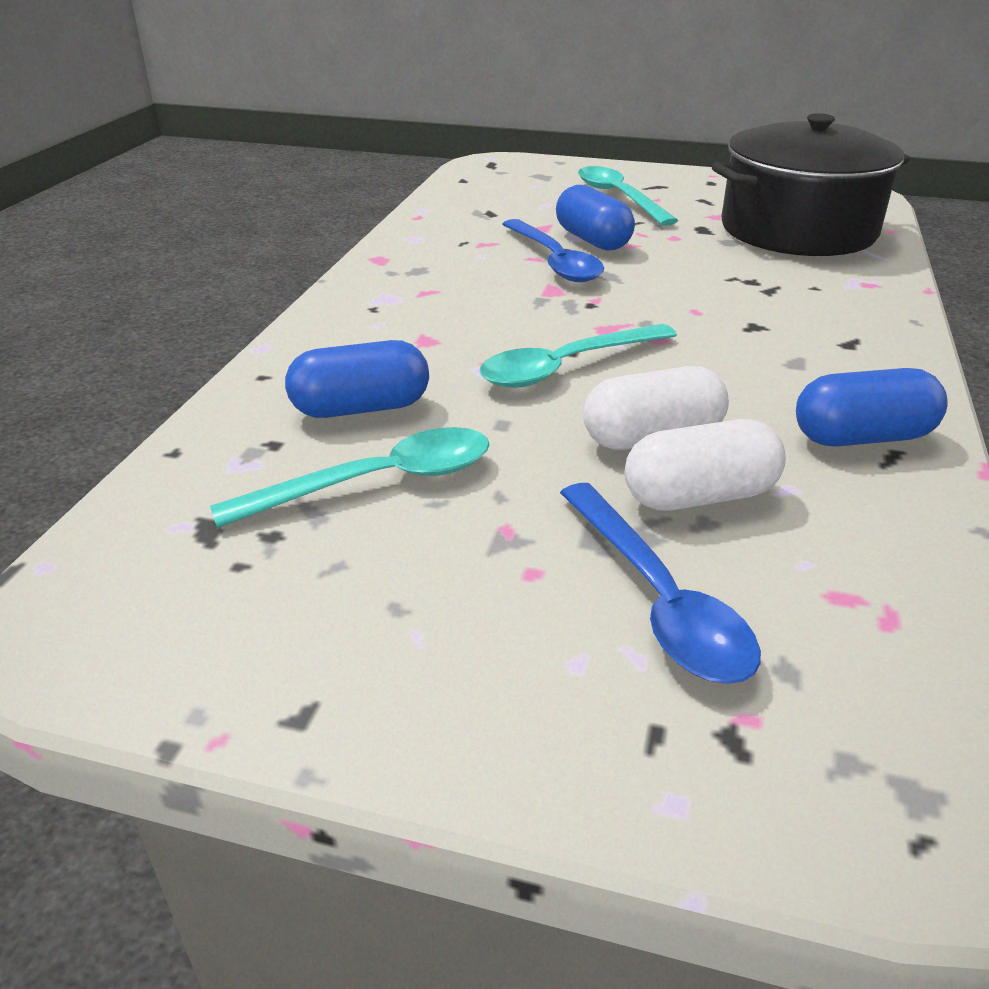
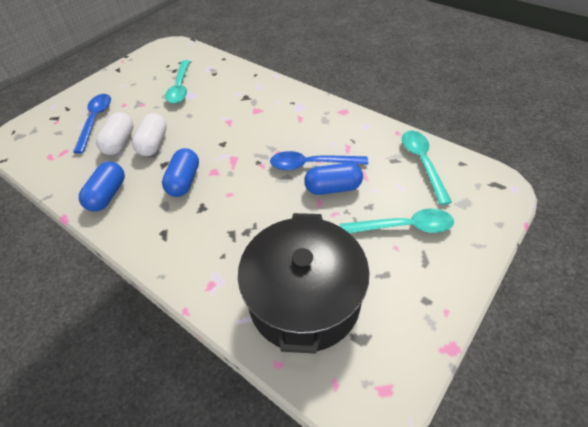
camera: 115 degrees right, 15 degrees up
(361, 408) = (220, 90): blue capsule -> blue capsule (184, 181)
(567, 367) = (211, 138): turquoise spoon -> turquoise spoon (422, 163)
(657, 599) = (95, 120): blue spoon -> blue spoon turned 90 degrees clockwise

